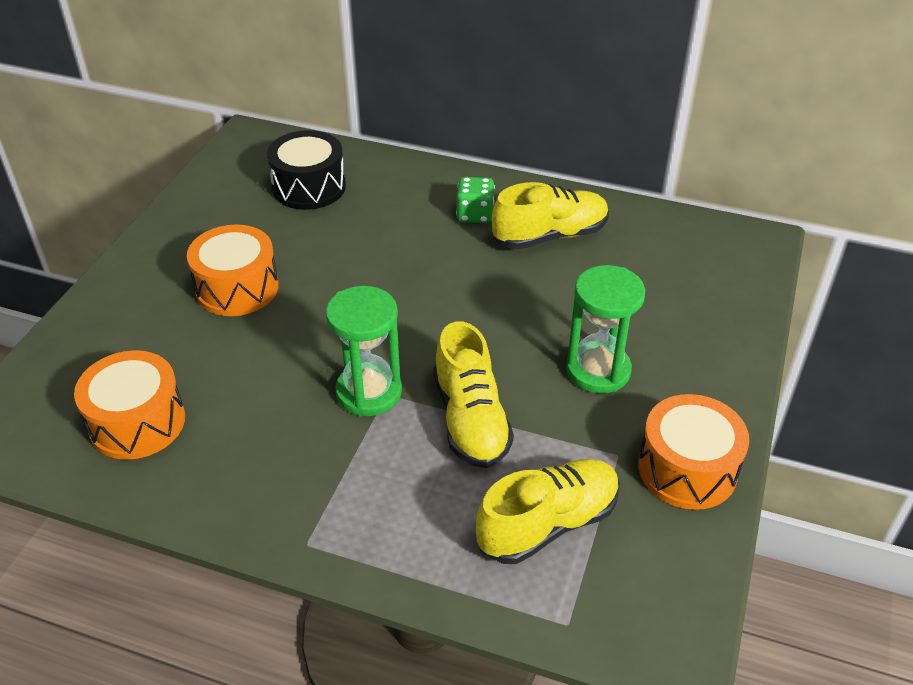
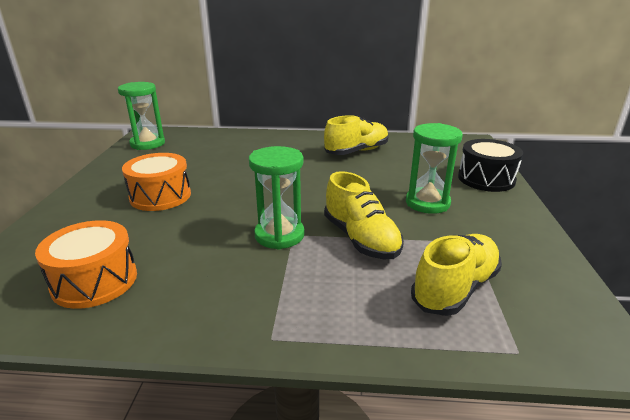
camera: 15 degrees left, 15 degrees down
(242, 165) = (147, 144): none -> green hourglass
(309, 187) = (196, 148): black drum -> black drum (486, 179)
(475, 215) = (306, 148): green dice -> none
(687, 469) = (522, 242): orange drum -> none

